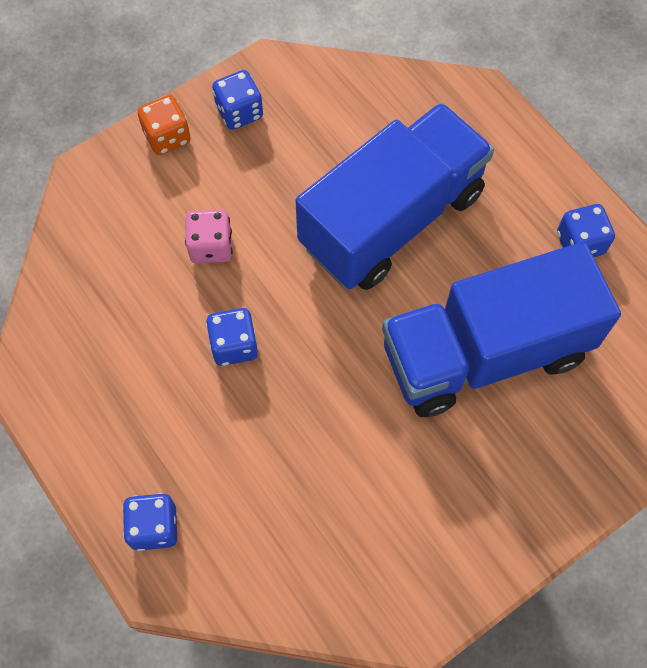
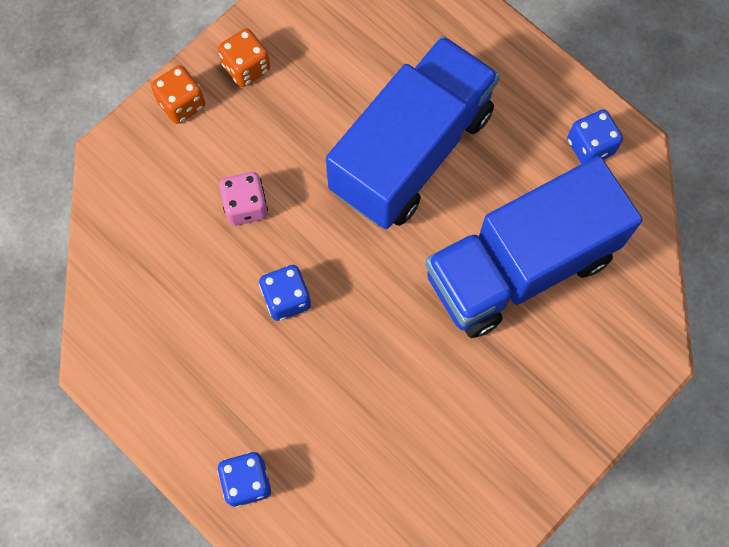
camera: 10 degrees left, 5 degrees up
(239, 112) = (246, 67): blue dice -> orange dice

